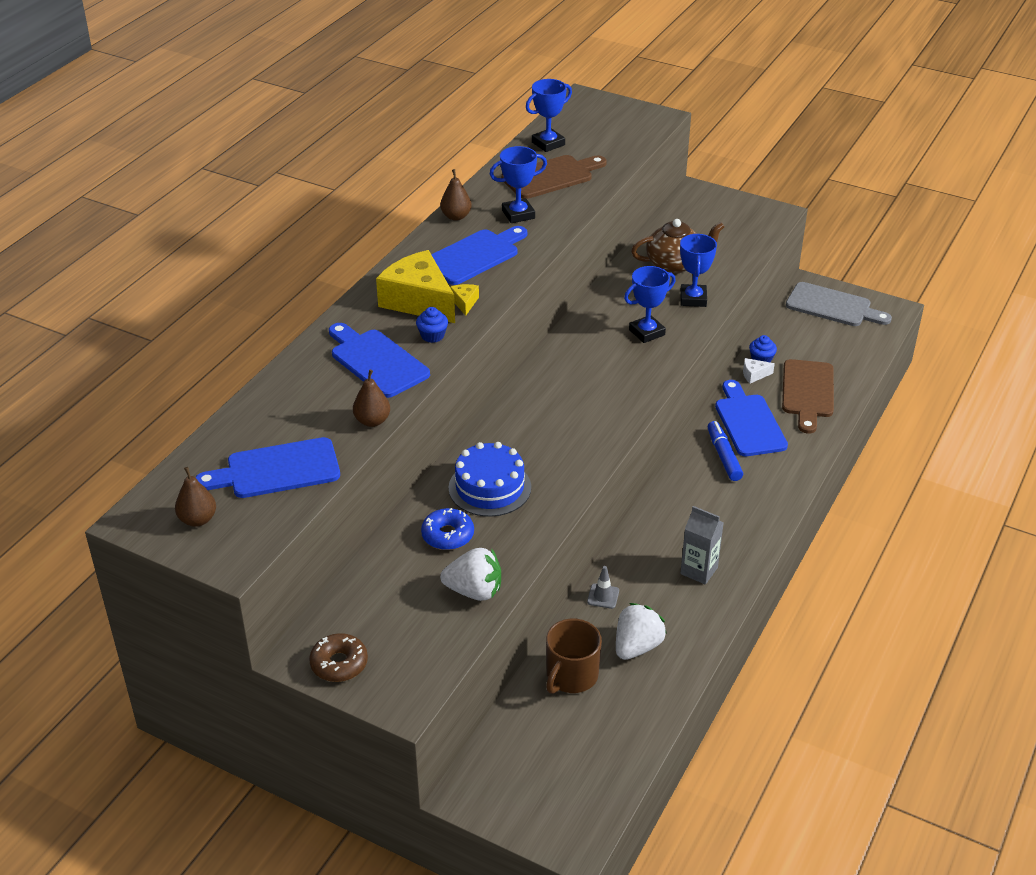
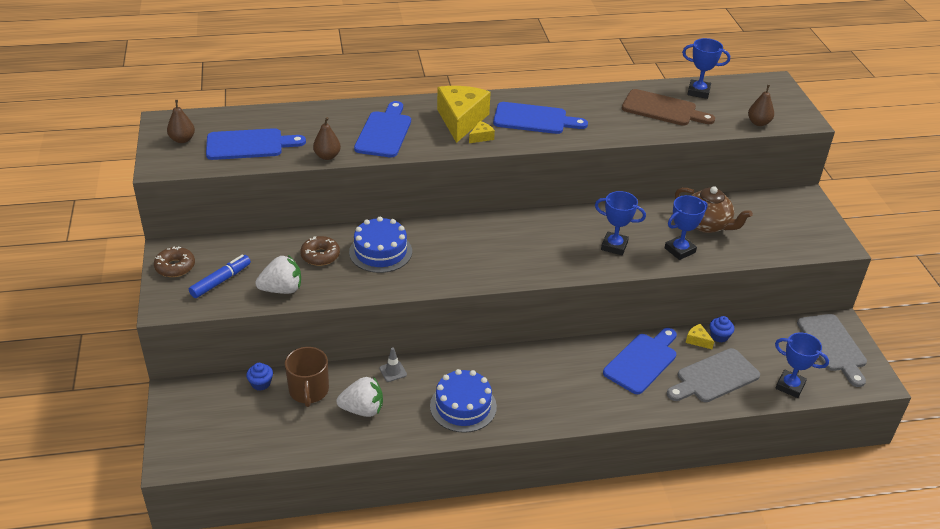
camera: 50 degrees right, 0 degrees up
(277, 470) = (249, 145): blue cutting board -> blue cutting board turned 135 degrees clockwise
(432, 336) = (433, 140): blue cupcake -> blue cupcake (261, 383)
(447, 535) = (320, 256): blue donut -> brown donut
(456, 216) = (565, 95): brown pear -> brown pear (758, 123)
(474, 591) = (282, 289): white strawberry -> white strawberry turned 75 degrees counterclockwise
(518, 214) = (602, 115): blue trophy -> blue trophy (790, 386)
(571, 676) = (309, 391): brown mug -> brown mug turned 90 degrees counterclockwise
(699, 570) = (463, 406): grey carton -> blue cake
(723, 456) = (591, 365): blue marker -> blue marker (220, 281)
(754, 375) = (697, 340): white cheese -> yellow cheese
(807, 392) = (714, 377): brown cutting board -> grey cutting board

